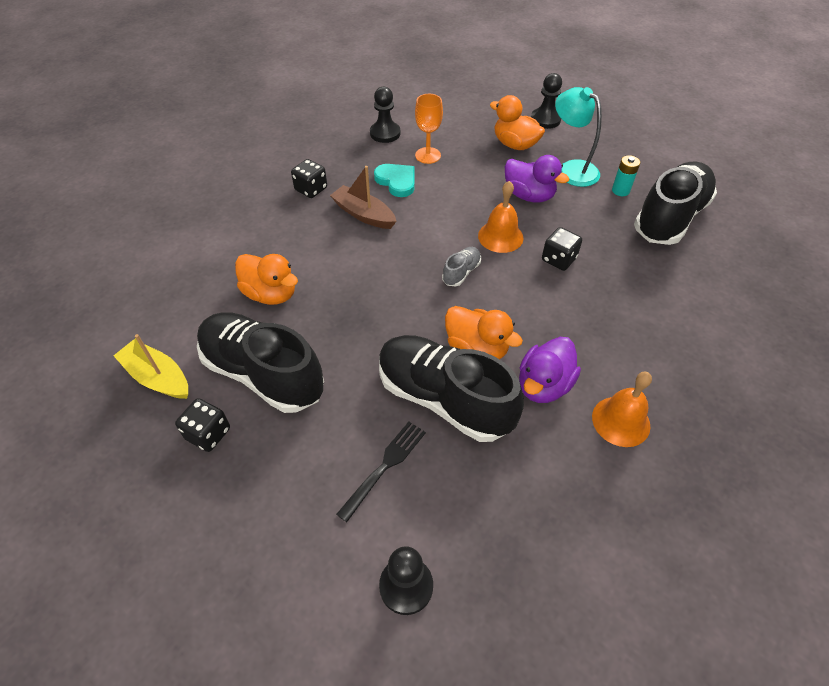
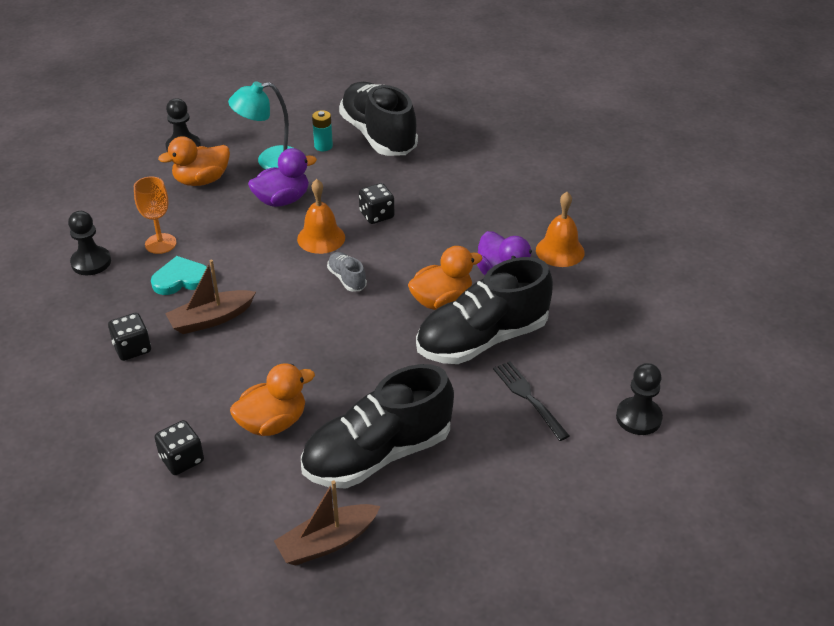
camera: 65 degrees left, 10 degrees down
(157, 377) = (327, 542): yellow boat -> brown boat
(208, 434) = (425, 513): black dice -> black dice (182, 459)

